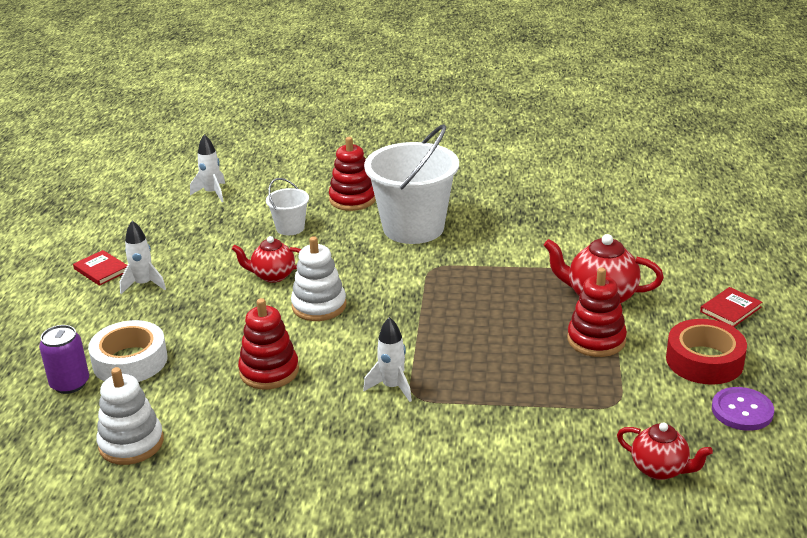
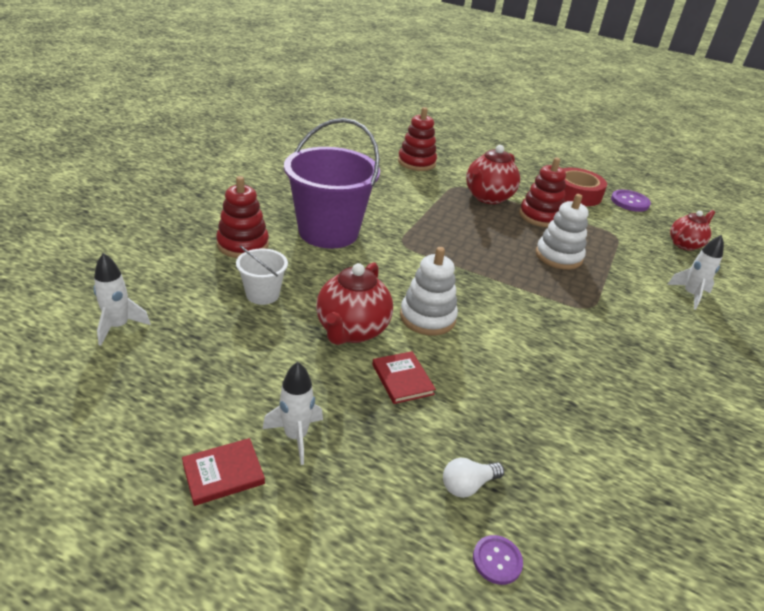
camera: 75 degrees left, 5 degrees up
(70, 383) = (497, 560): purple can -> purple button
(130, 361) = (467, 485): white tape -> white light bulb
(131, 443) = (633, 516): white stacking toy -> white stacking toy (558, 256)
(269, 371) = (527, 377): red stacking toy -> red stacking toy (416, 162)
(272, 276) = (351, 330): red teapot -> red teapot, size x1.51
(392, 387) = (573, 315): white rocket -> white rocket (690, 295)
(413, 228) = (328, 232): white bucket -> purple bucket
(730, 309) = (524, 168): red book -> red book (402, 379)

